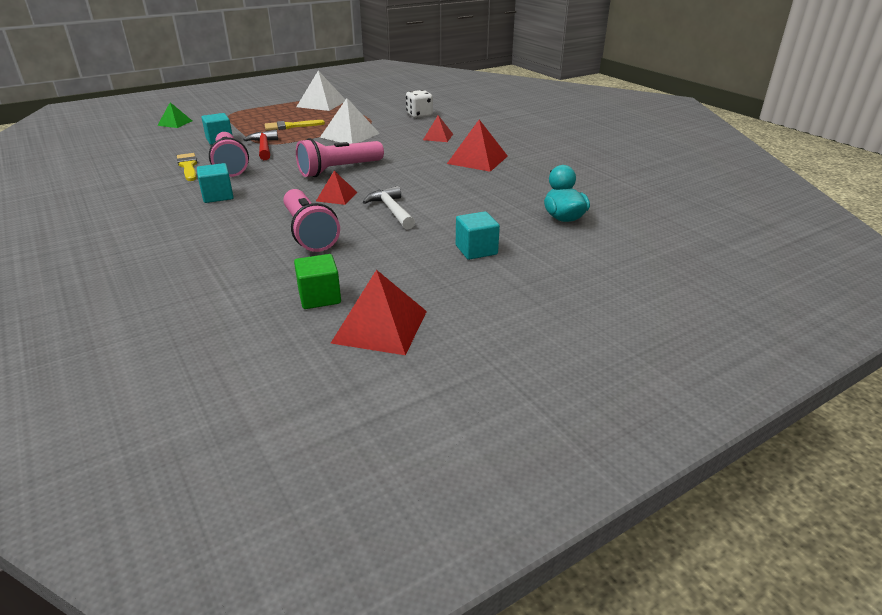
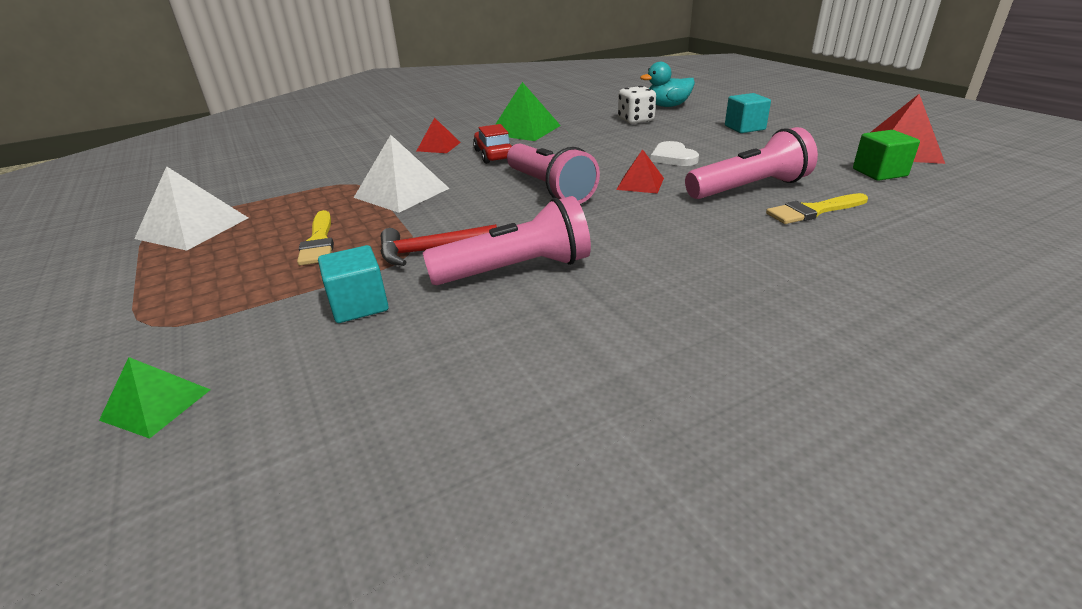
camera: 85 degrees left, 0 degrees up
(188, 166) = (515, 313): yellow brush -> yellow brush (813, 211)
(218, 196) = (656, 259): turquoise cube -> none
(391, 210) = (673, 157): white hammer -> white heart
(414, 153) = (494, 155): none -> red car
(419, 115) = (337, 158): white dice -> white dice (635, 120)
(477, 159) = (525, 130): red pyramid -> green pyramid

